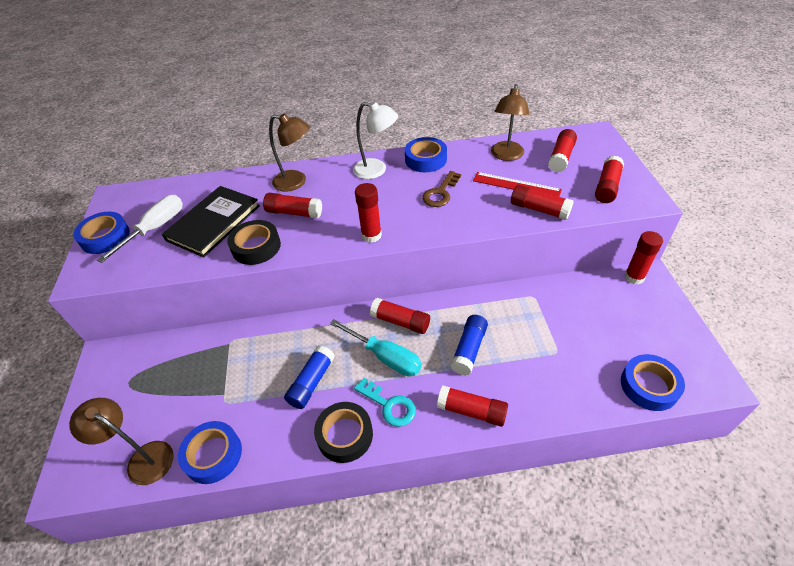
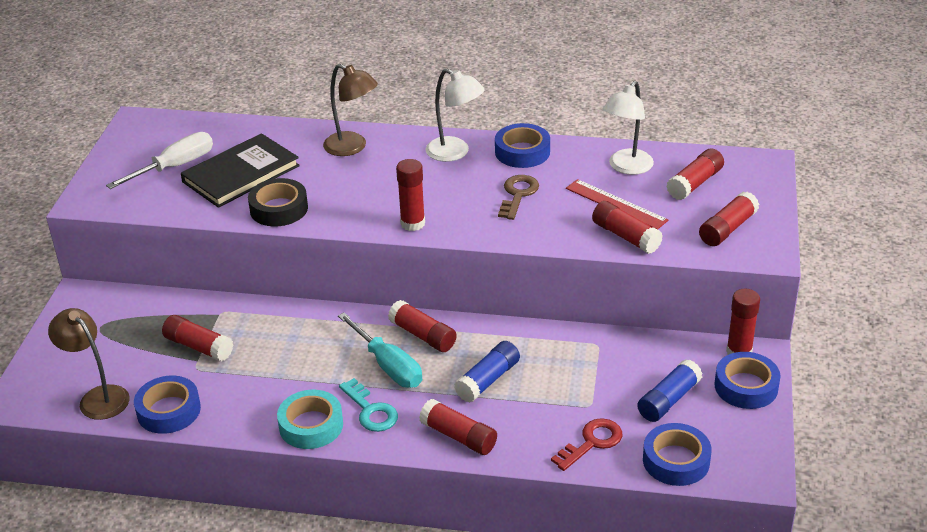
camera: 15 degrees right, 10 degrees down
(105, 237) = (118, 165): blue tape -> blue tape (746, 386)
(294, 213) = (336, 181): red glue stick -> red glue stick (198, 347)
(312, 382) = (296, 371): blue glue stick -> blue glue stick (669, 400)
(345, 435) = (311, 425): black tape -> turquoise tape
(440, 193) = (518, 194): brown key -> brown key turned 150 degrees clockwise
(506, 156) = (626, 167): brown lamp -> white lamp
(577, 386) = (592, 442): none -> red key

